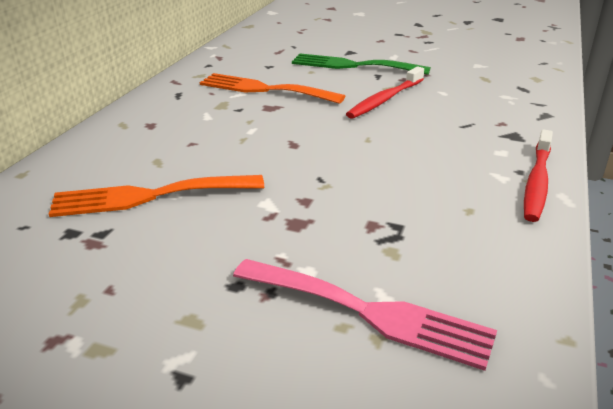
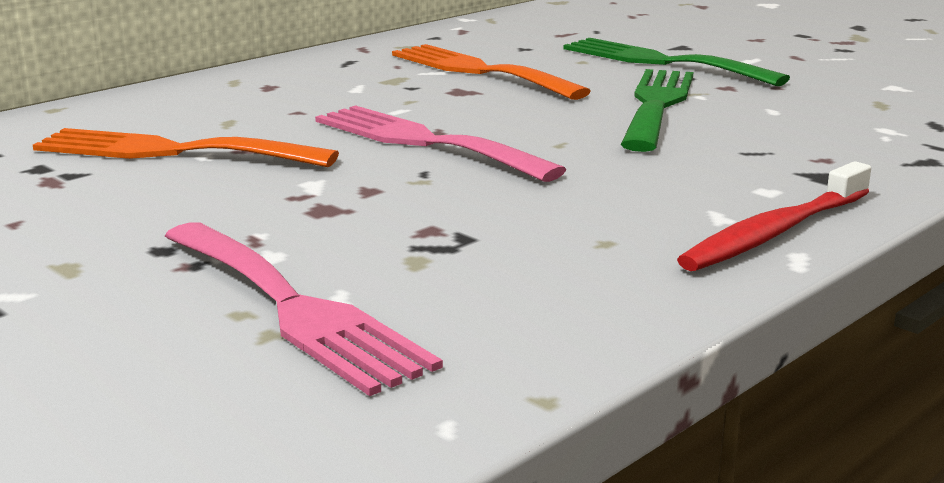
camera: 25 degrees right, 10 degrees down
(295, 154) = (424, 142): none -> pink fork
(385, 99) = (657, 105): red toothbrush -> green fork

